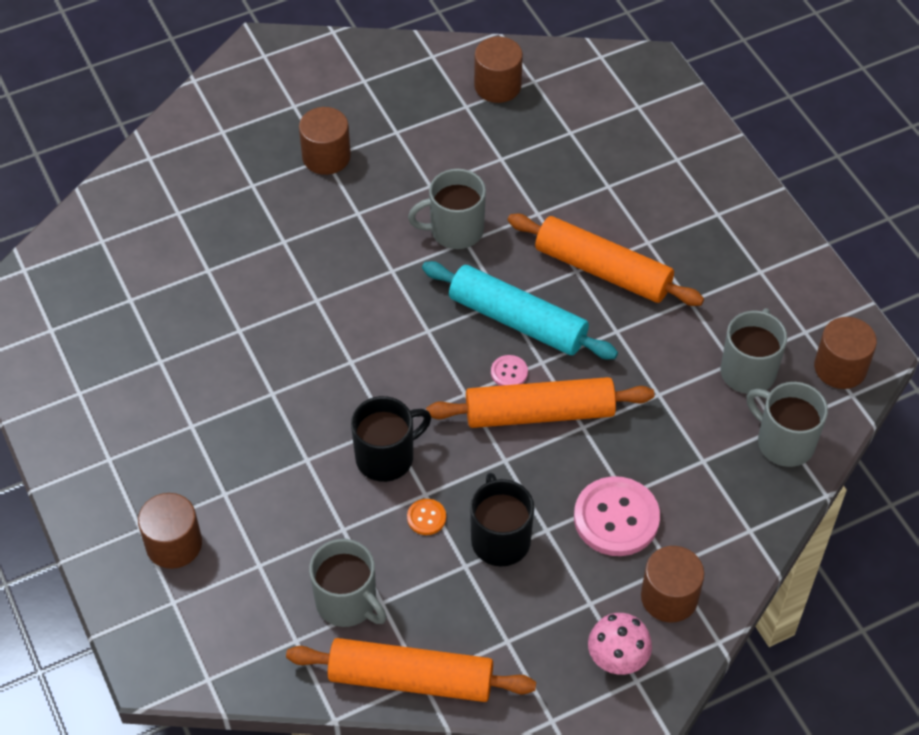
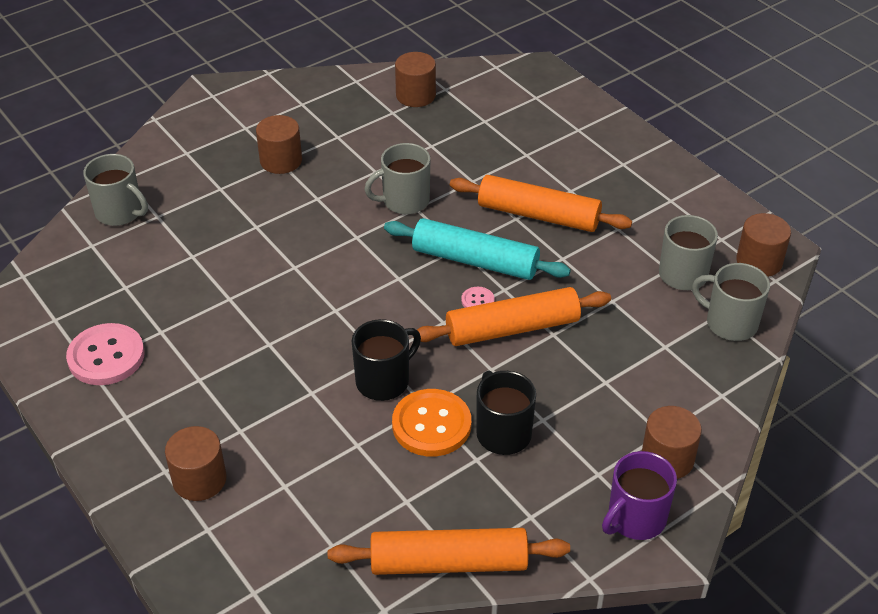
camera: 10 degrees left, 10 degrees down
(347, 602) = (374, 505): grey mug -> grey mug (120, 212)
(426, 517) = (431, 425): orange button -> orange button, size x2.18
(616, 518) = (602, 401): pink button -> pink button (106, 356)
(617, 661) = (635, 518): pink mushroom -> purple mug

